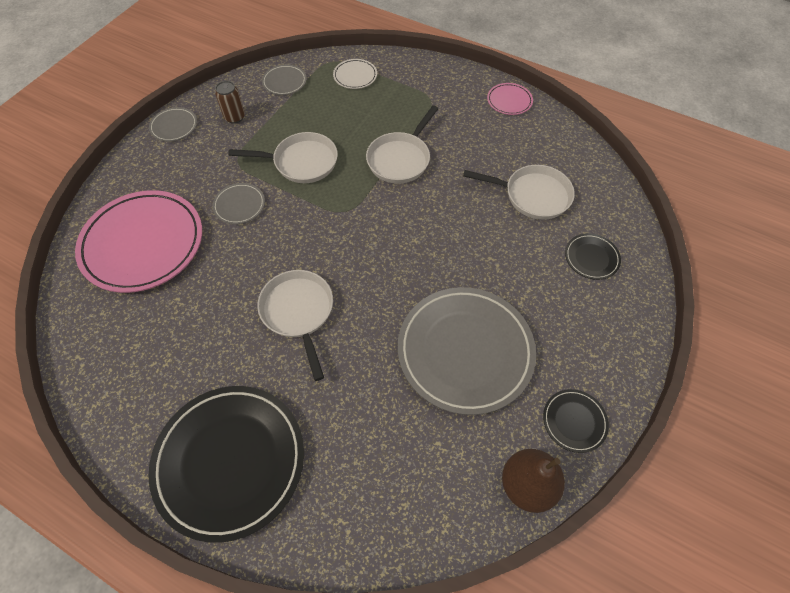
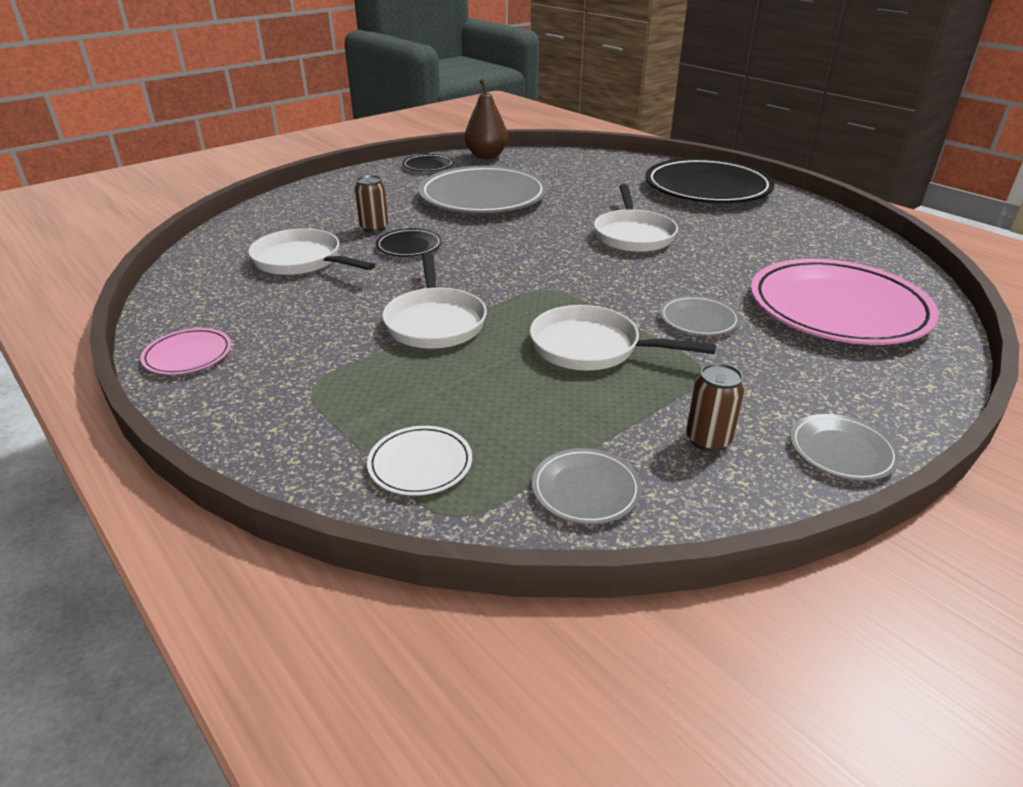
camera: 160 degrees left, 25 degrees down
(400, 159) = (435, 322): white pan -> white pan turned 120 degrees clockwise
(520, 257) = (374, 228): none -> brown can
(591, 258) = (305, 217): black plate -> black plate (409, 246)

